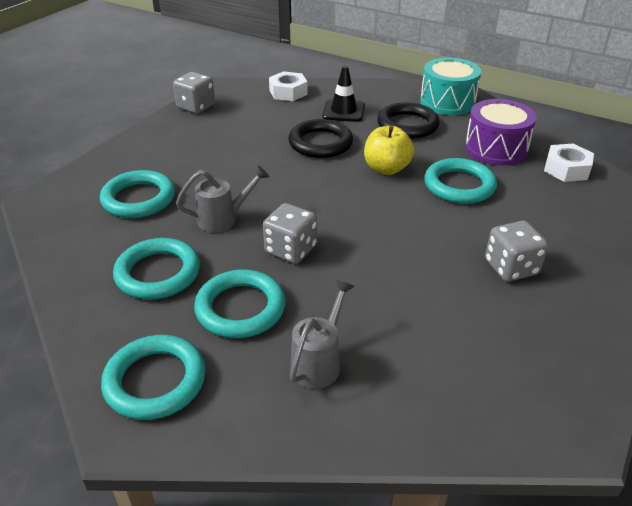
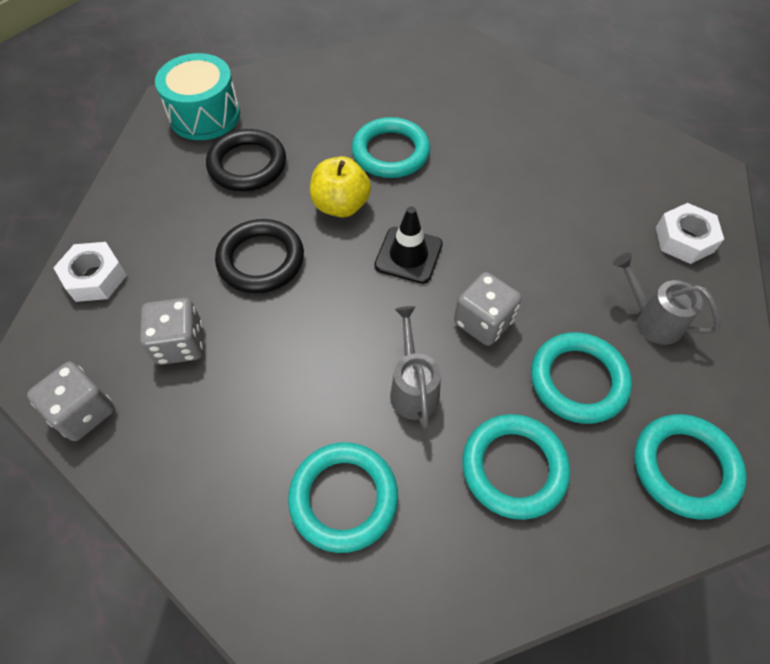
camera: 80 degrees left, 20 degrees up
(343, 111) = (184, 221): black traffic cone -> black traffic cone (408, 255)
(496, 149) = (327, 105): purple drum -> none
(511, 267) = (529, 152): grey dice -> grey dice (180, 344)
(566, 169) = (380, 67): white nut -> white nut (684, 239)

